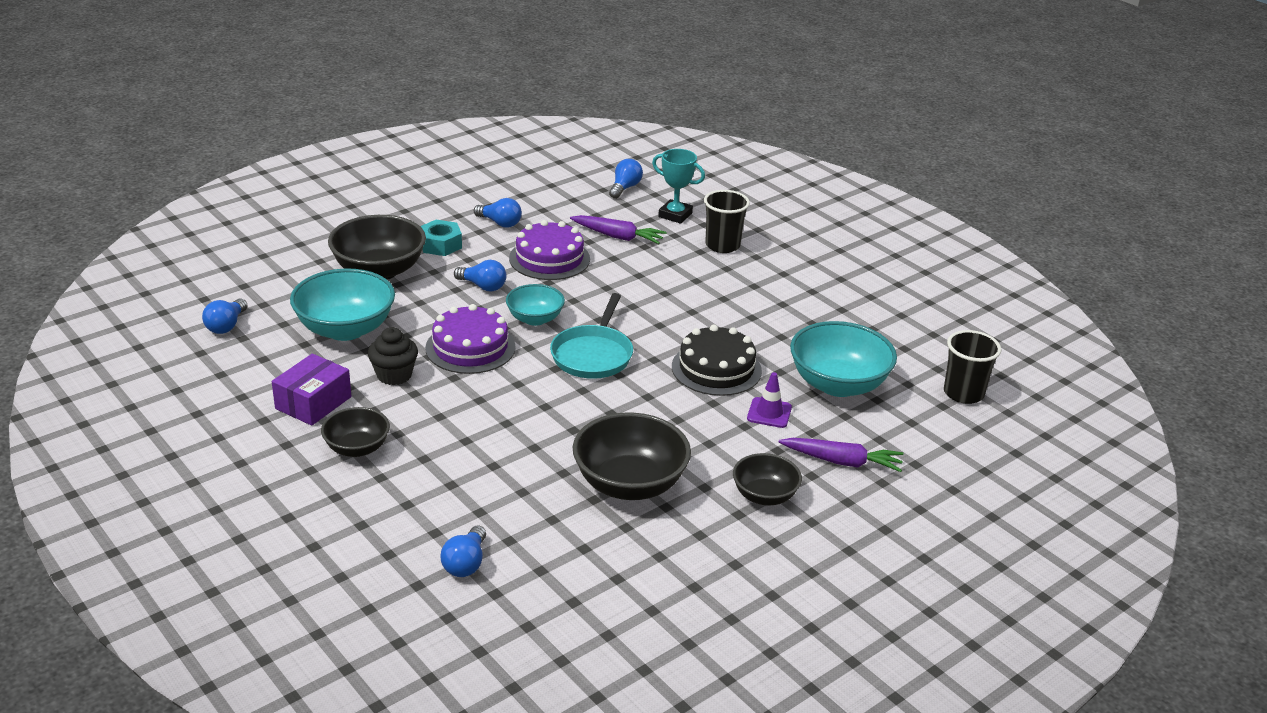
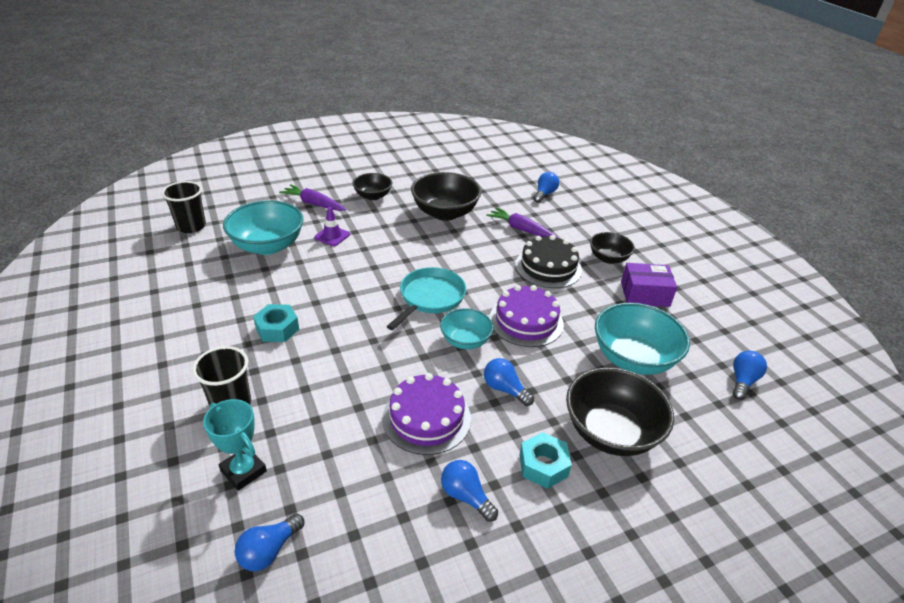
camera: 165 degrees left, 5 degrees up
(313, 403) = (645, 294): purple box -> purple box turned 45 degrees clockwise
(394, 375) = (587, 306): black cupcake -> none
(618, 237) = (335, 441): purple carrot -> purple carrot (521, 229)
(716, 368) = (343, 271): black cake -> black cake (548, 267)
(737, 301) = (277, 329): none -> turquoise nut

